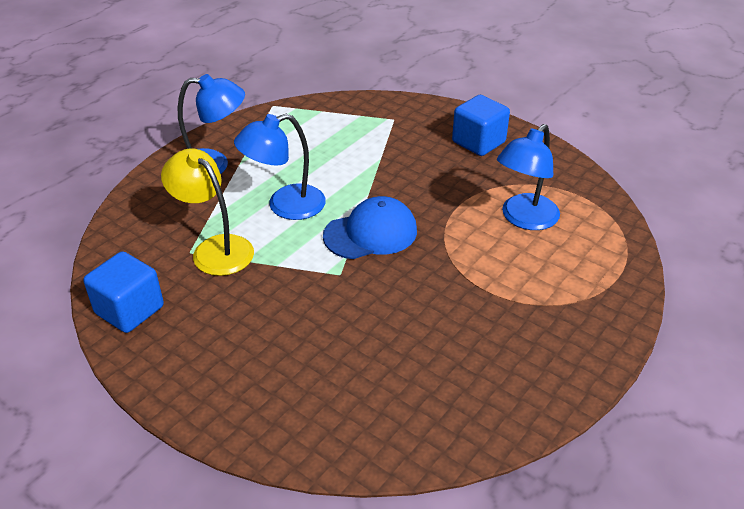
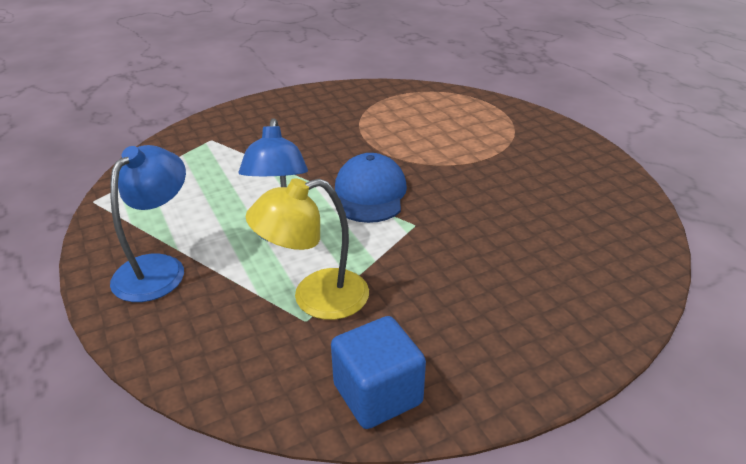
camera: 65 degrees left, 5 degrees down
(478, 142) = (292, 112): blue cube -> none
(524, 219) = (409, 121): blue lamp -> none

